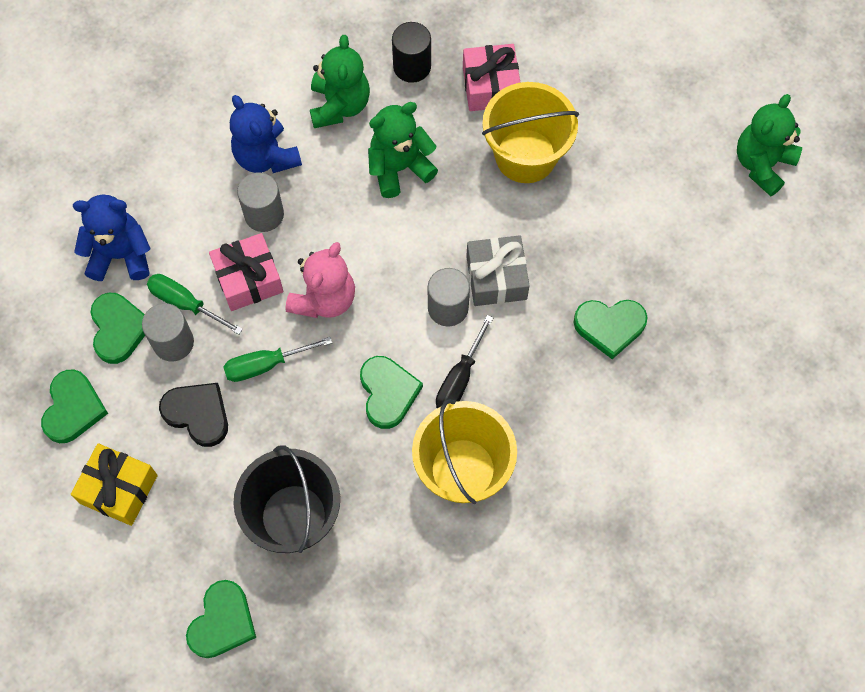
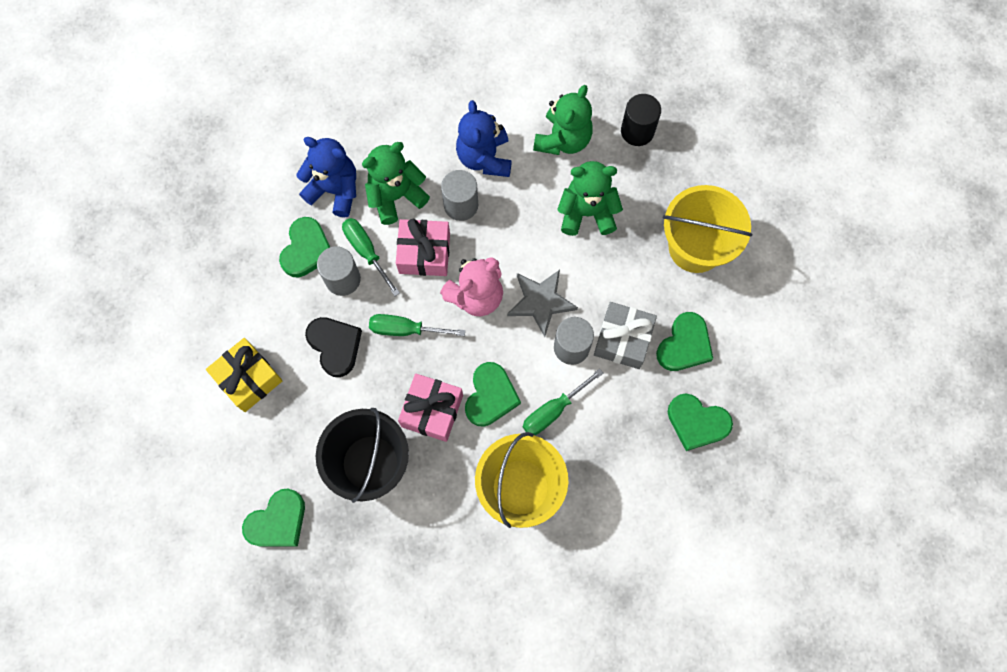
camera: 25 degrees right, 5 degrees up
(73, 408) = (244, 298): green heart -> green heart (684, 345)
(395, 276) = (541, 302): none -> grey star
(459, 378) = (553, 410): black screwdriver -> green screwdriver
(490, 86) = (694, 175): pink gift -> pink gift (432, 411)
(762, 164) = (894, 341): green teddy bear -> green teddy bear (396, 196)

